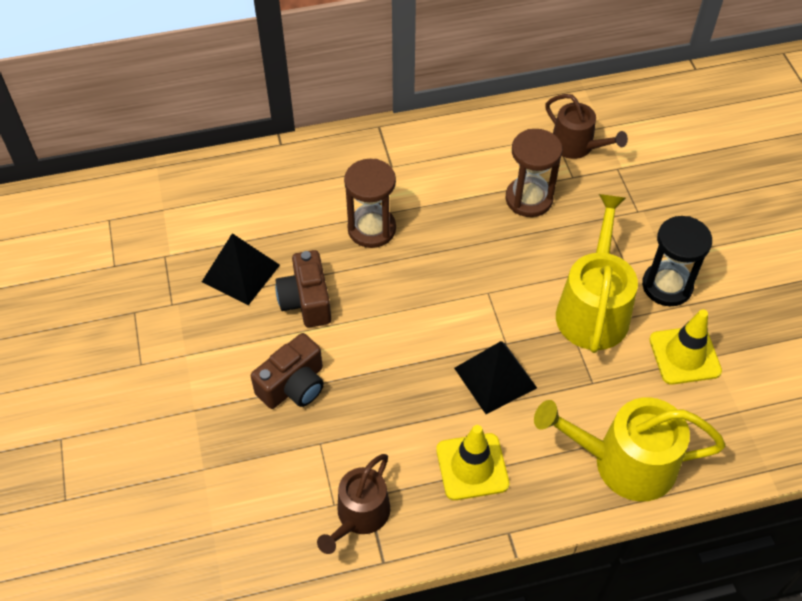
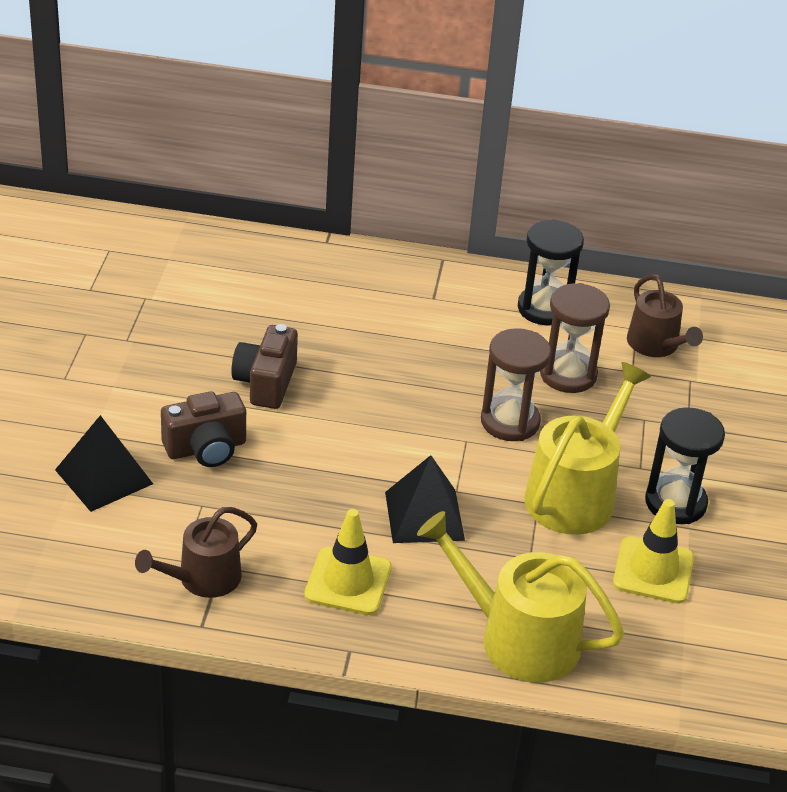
camera: 20 degrees right, 15 degrees down
(240, 273) = (213, 337): black pyramid -> black pyramid (103, 476)
(371, 229) = (375, 345): brown hourglass -> brown hourglass (510, 422)
(479, 144) = (544, 309): none -> black hourglass

